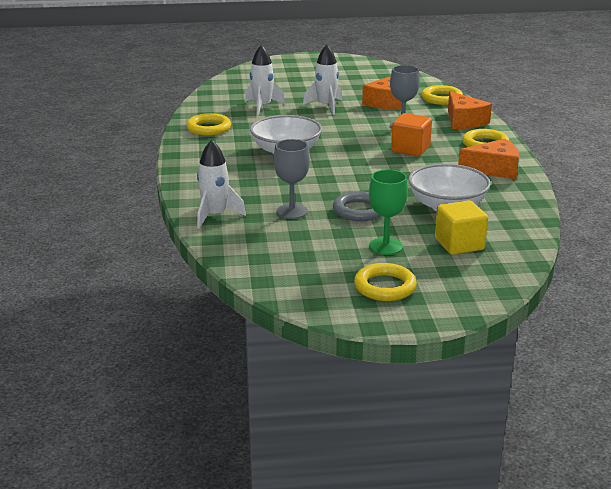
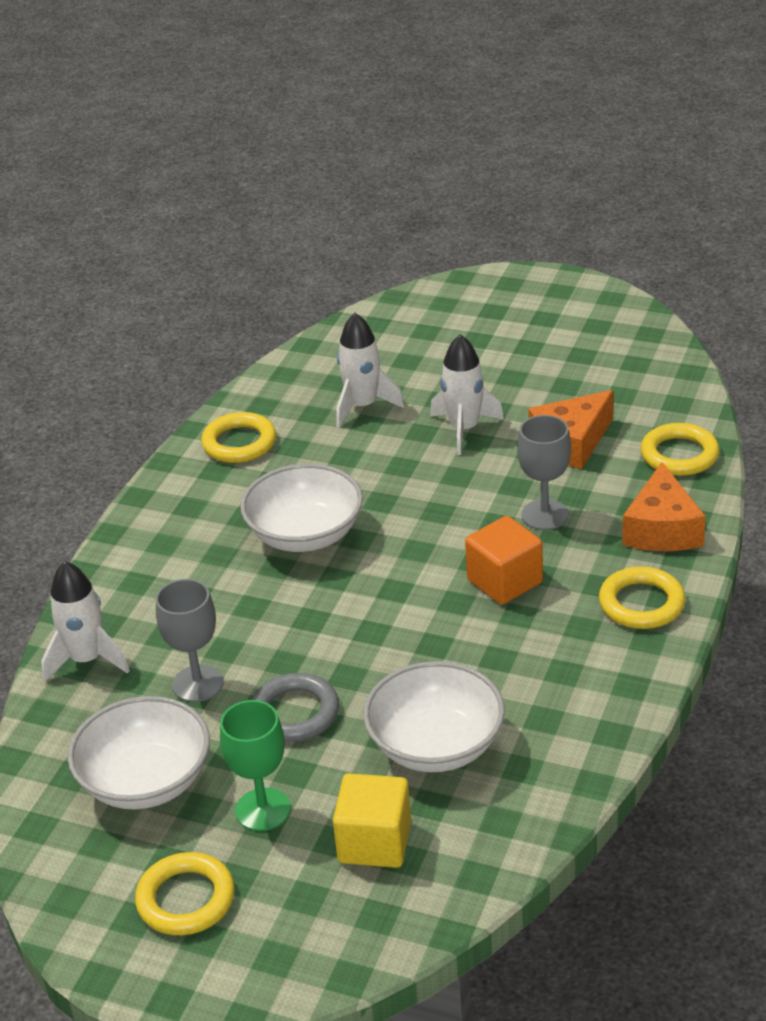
camera: 30 degrees right, 10 degrees up
(306, 251) = (146, 781): none -> white bowl
(494, 169) = (596, 675): orange cheese -> none

